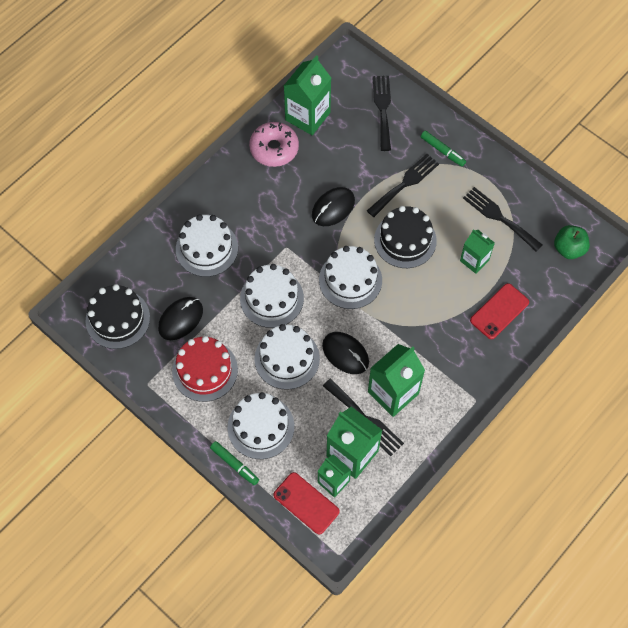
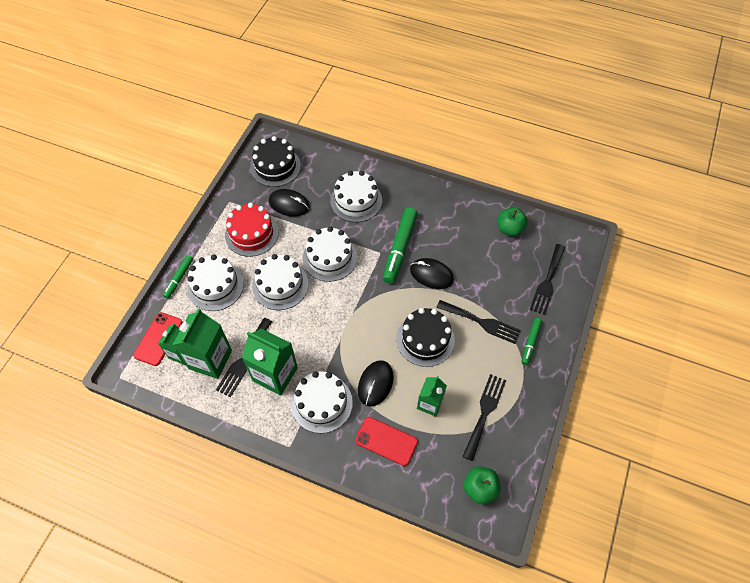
camera: 70 degrees right, 5 degrees down
(274, 149) = (466, 216): pink donut -> none
(288, 226) = (400, 248): none -> green marker
(307, 116) = (509, 229): green carton -> green apple
(345, 354) = (299, 326): black mouse -> black mouse (375, 384)
(350, 280) = (369, 309): white cake -> white cake (322, 403)
(382, 109) = (547, 282): black fork -> black fork turned 135 degrees clockwise

